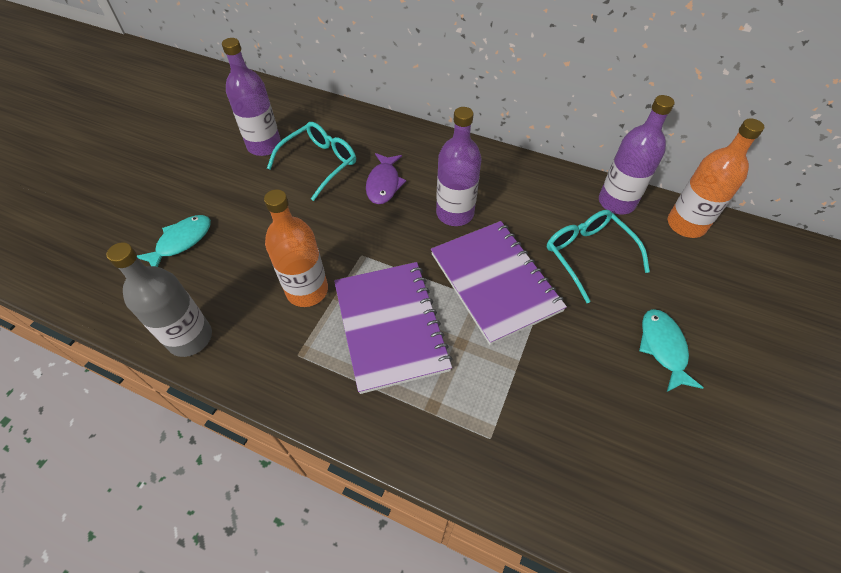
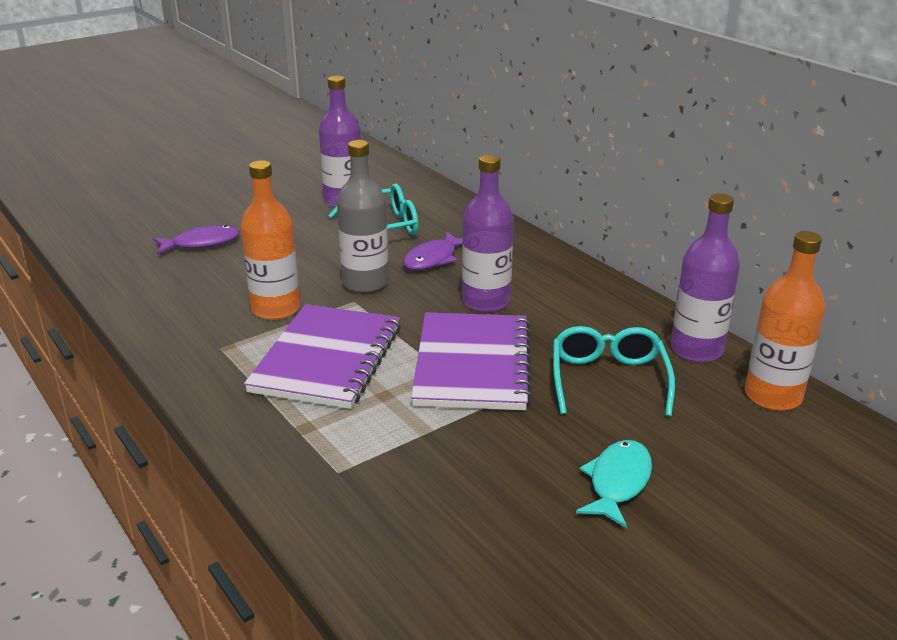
camera: 30 degrees right, 25 degrees down
(181, 241) = (201, 243): turquoise fish -> purple fish
(190, 338) = (143, 305): grey bottle -> grey bottle (365, 283)

